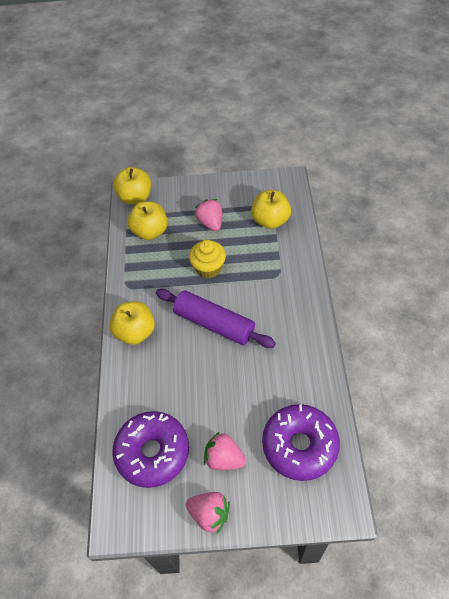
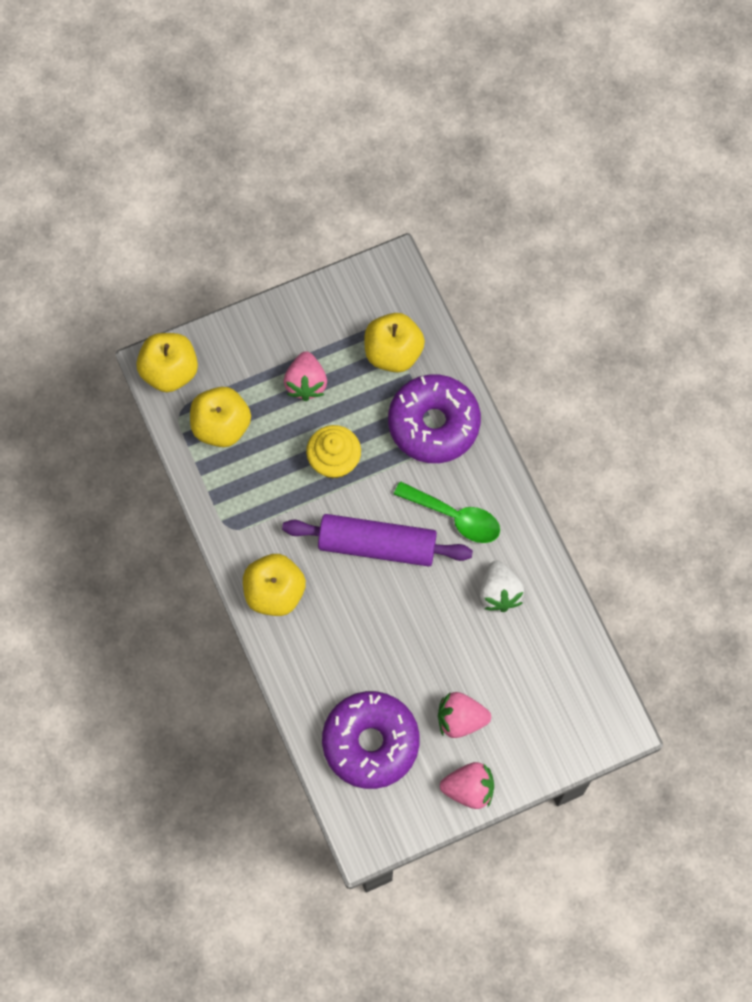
camera: 25 degrees left, 15 degrees up
(211, 223) = (306, 383): pink strawberry -> pink strawberry turned 135 degrees counterclockwise
(273, 322) = (454, 517): none -> green spoon
(286, 379) = (499, 592): none -> white strawberry
(299, 445) = (545, 672): purple donut -> purple donut (433, 424)

